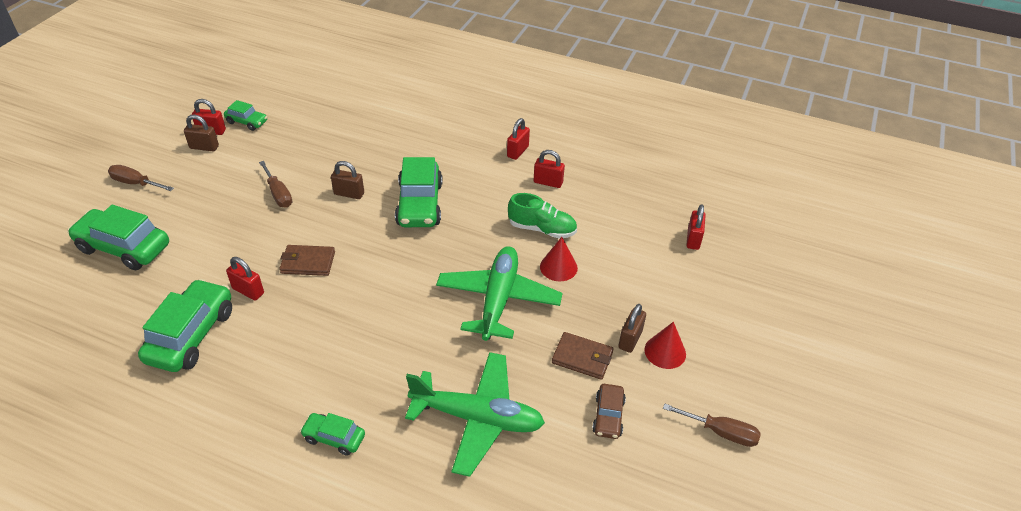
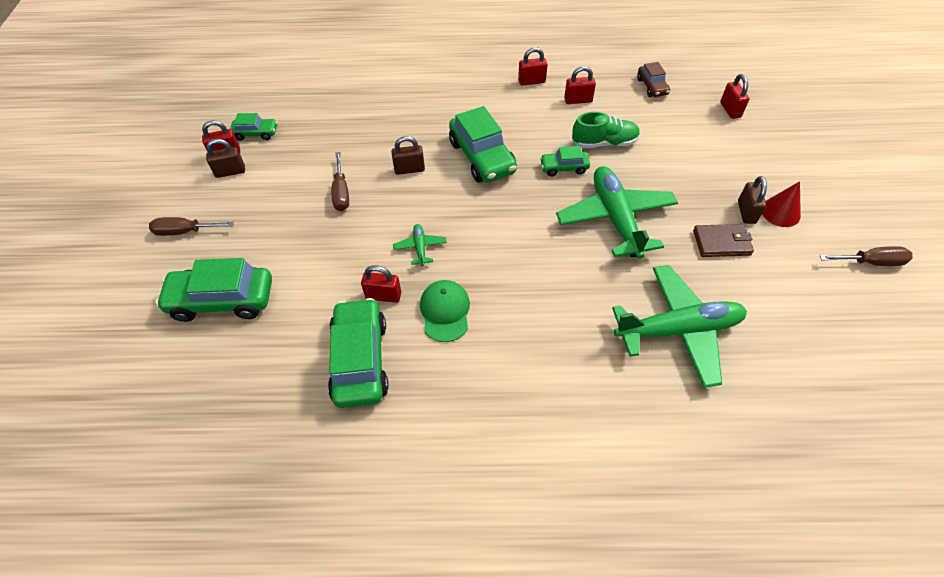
camera: 20 degrees left, 10 degrees up
(278, 194) = (341, 192): brown screwdriver -> brown screwdriver turned 45 degrees clockwise
(287, 323) = (445, 311): none -> green cap
(308, 262) = (420, 247): brown wallet -> green plane
(334, 438) = (570, 401): green car -> green car (564, 168)
(517, 151) = (531, 81): red padlock -> red padlock turned 75 degrees clockwise
(558, 267) = (643, 171): red cone -> none
(608, 416) = (779, 284): brown car -> brown car (652, 86)

